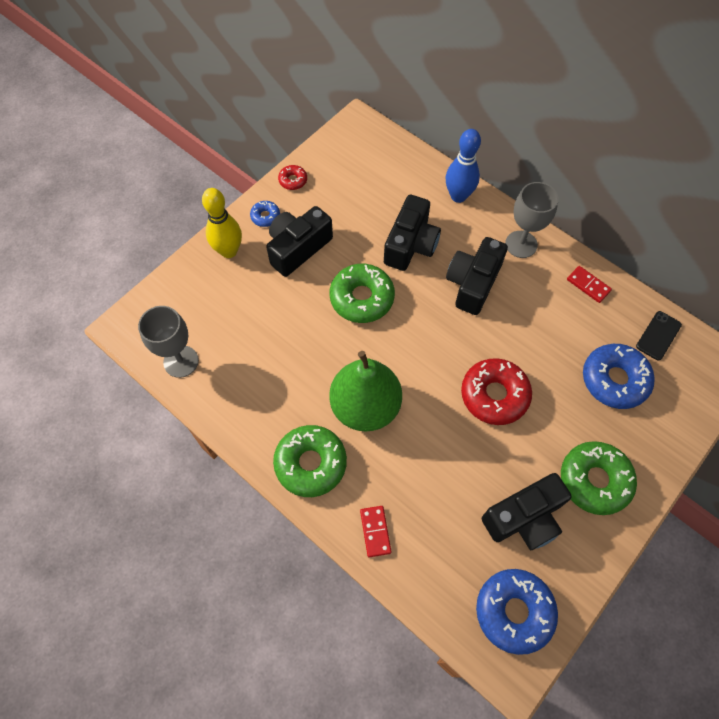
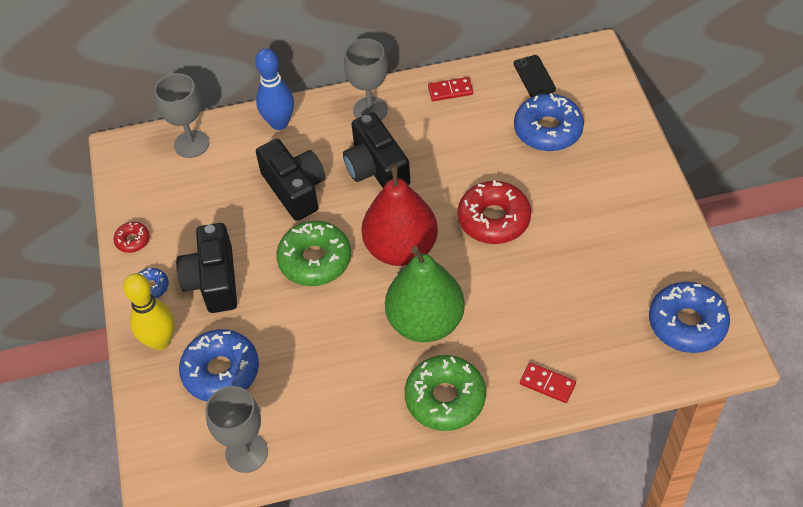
camera: 50 degrees left, 10 degrees down
(231, 302) = (221, 371): none -> blue donut
(395, 158) = (191, 144): none -> grey goblet
(415, 347) = (401, 248): none -> red pear
(524, 518) = (616, 267): black camera -> none
(594, 480) = (621, 199): green donut -> none

